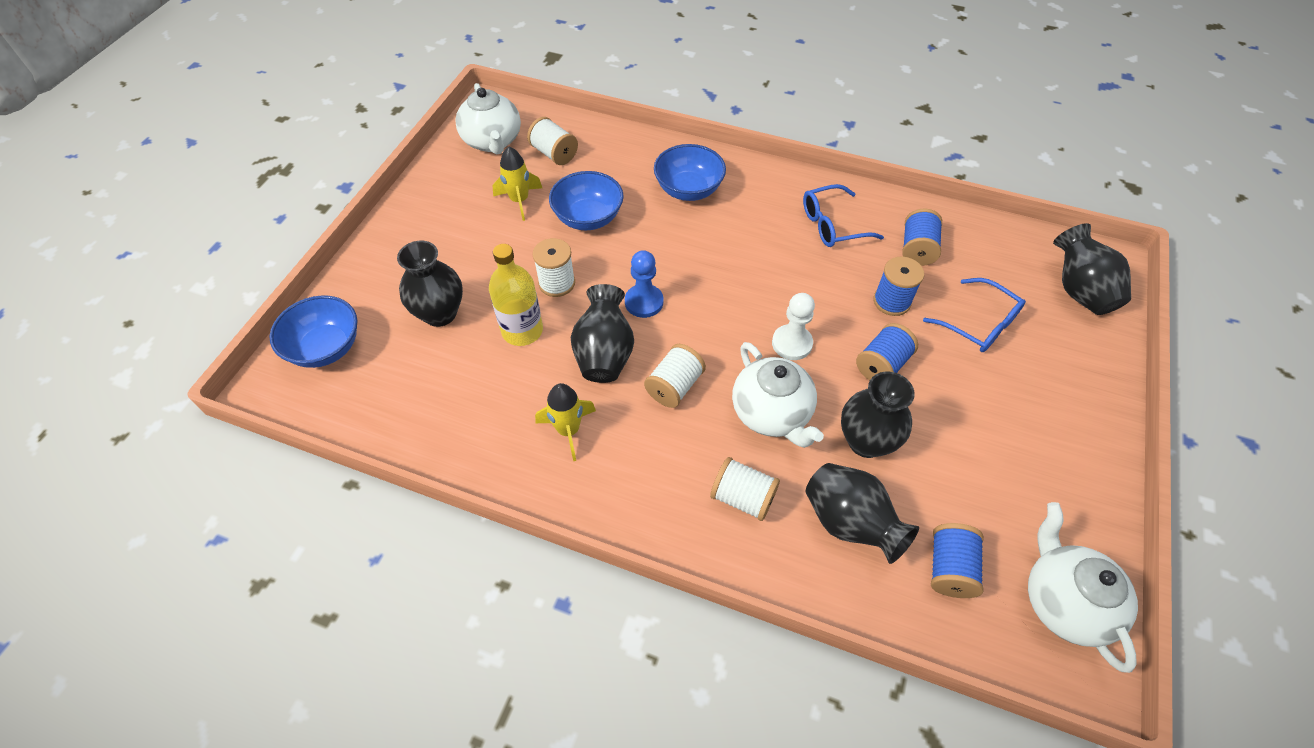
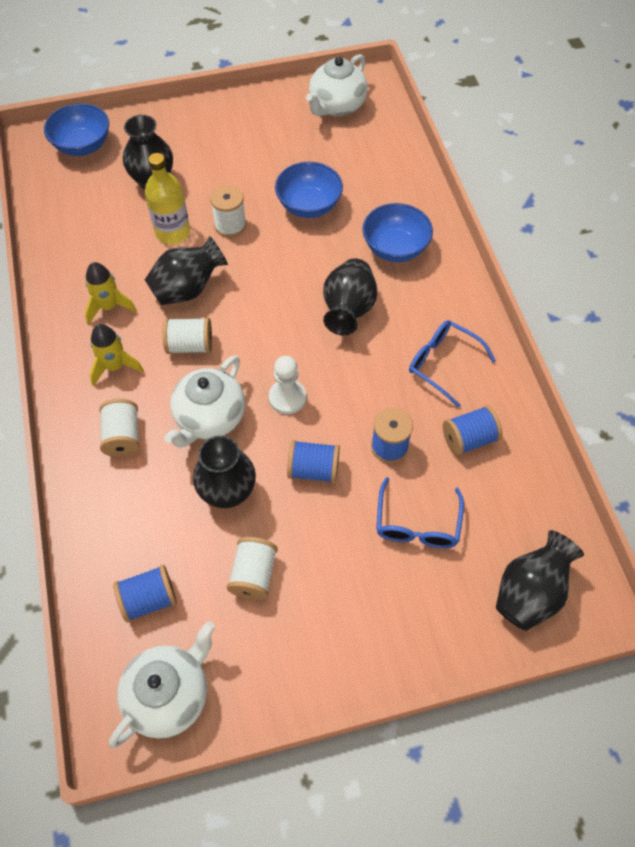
camera: 55 degrees right, 5 degrees up
(519, 201) = (290, 157): yellow rocket -> yellow rocket (115, 366)
(554, 153) = (357, 147): white spool -> white spool (253, 574)
(644, 302) = (254, 285): blue pawn -> none
(849, 523) = (145, 514): black vase -> black vase (348, 310)

